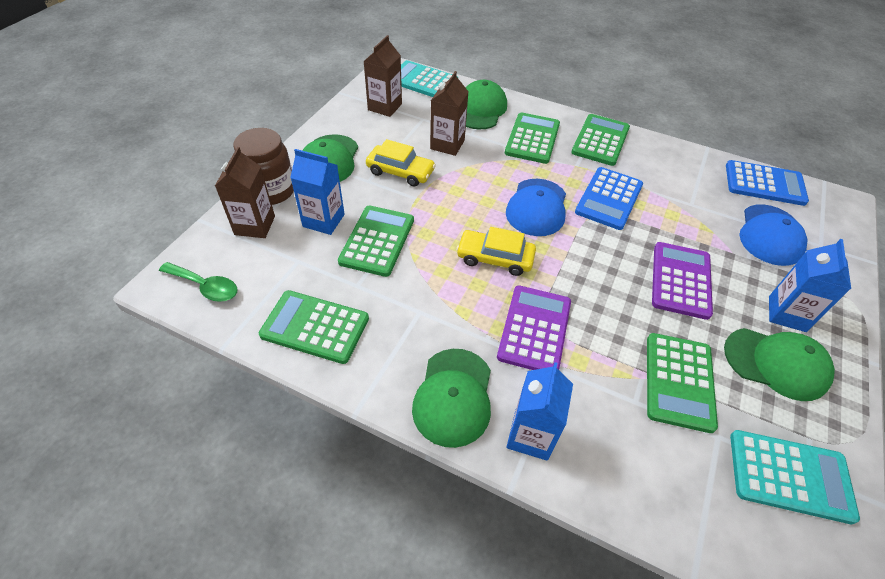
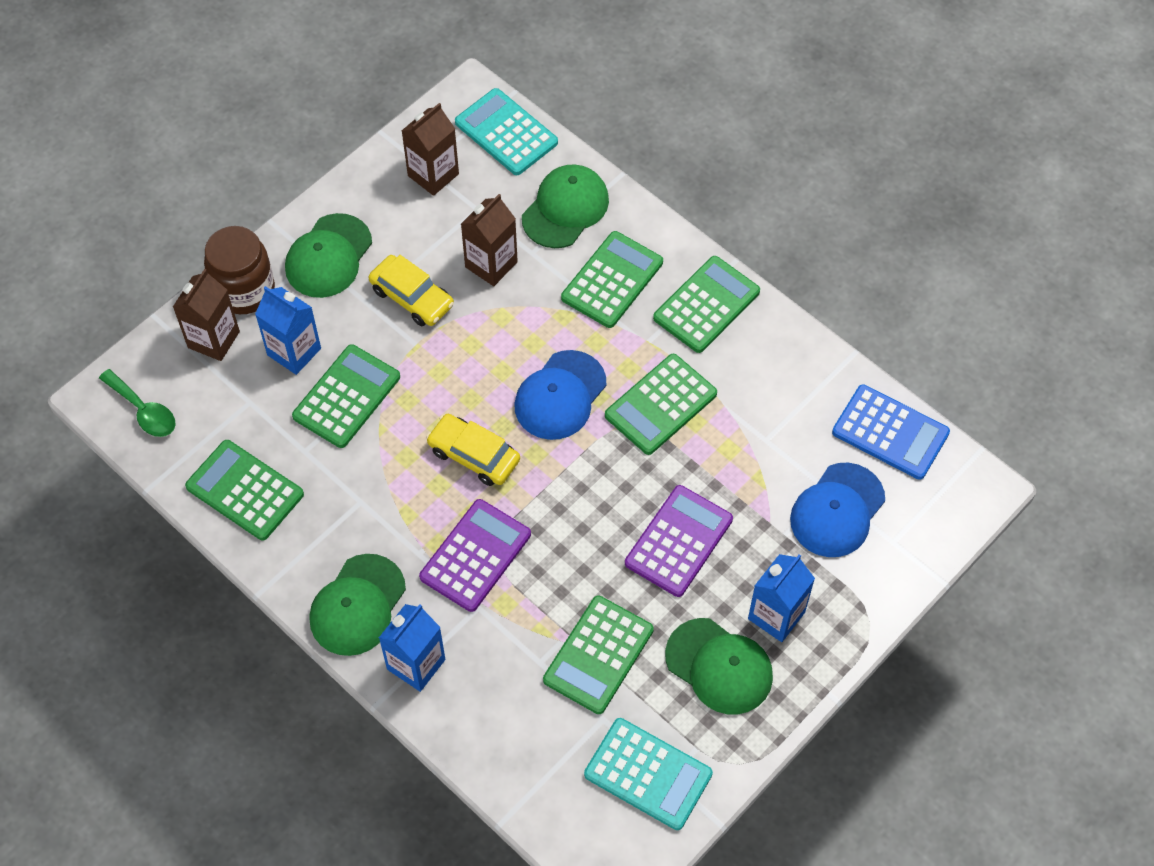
camera: 20 degrees right, 10 degrees up
(609, 199) = (660, 405): blue calculator -> green calculator

